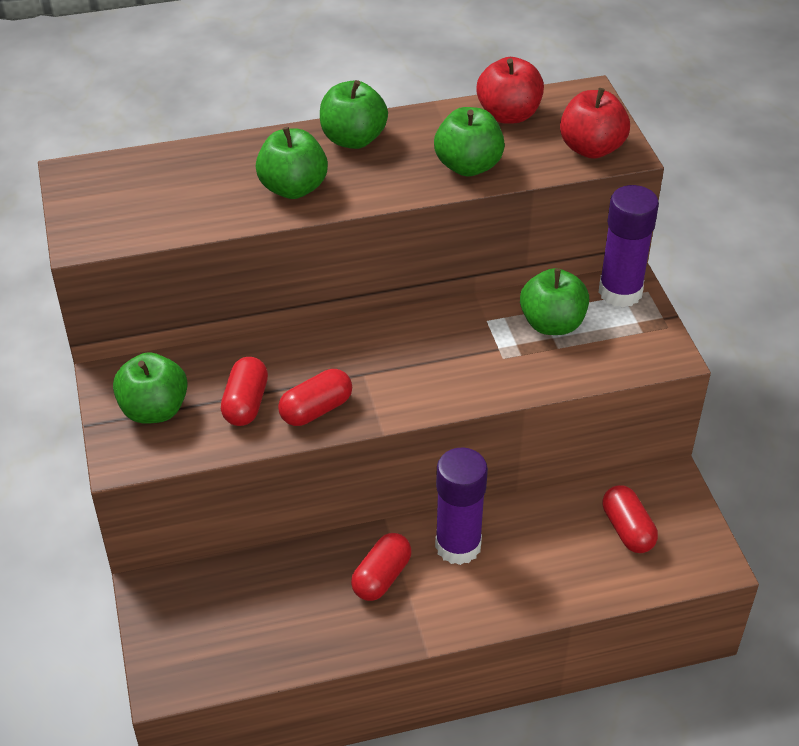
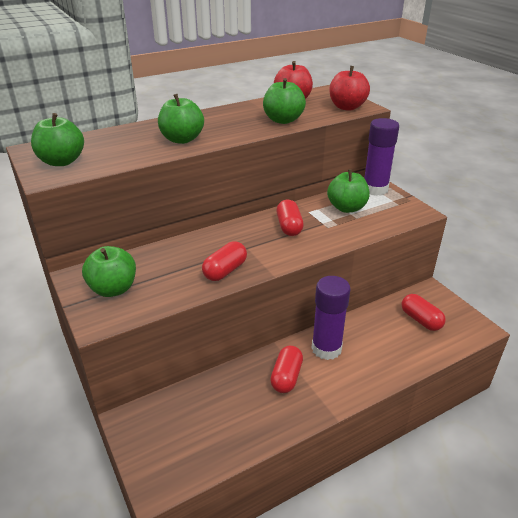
camera: 15 degrees left, 10 degrees down
(246, 403) = (176, 275): red capsule -> red capsule (289, 227)
(353, 139) = (209, 117): green apple -> green apple (62, 161)

